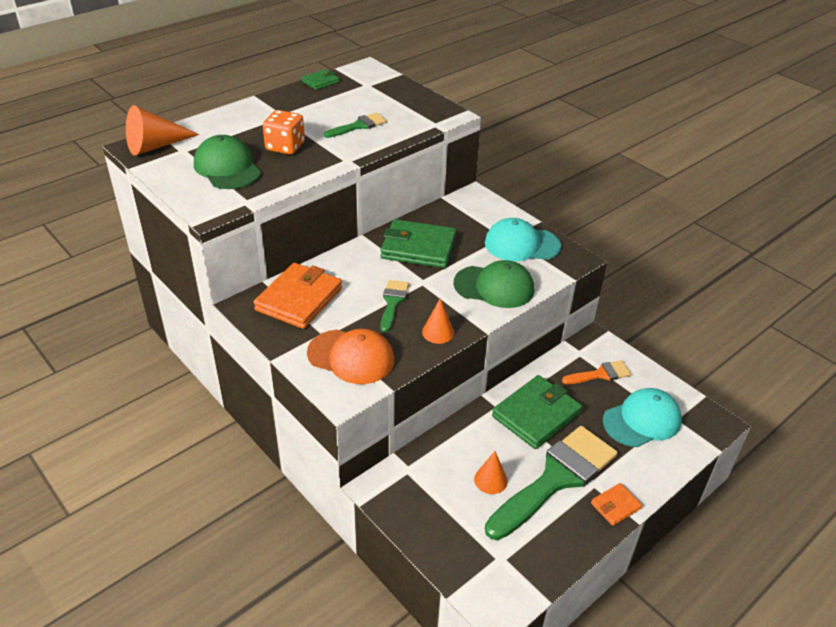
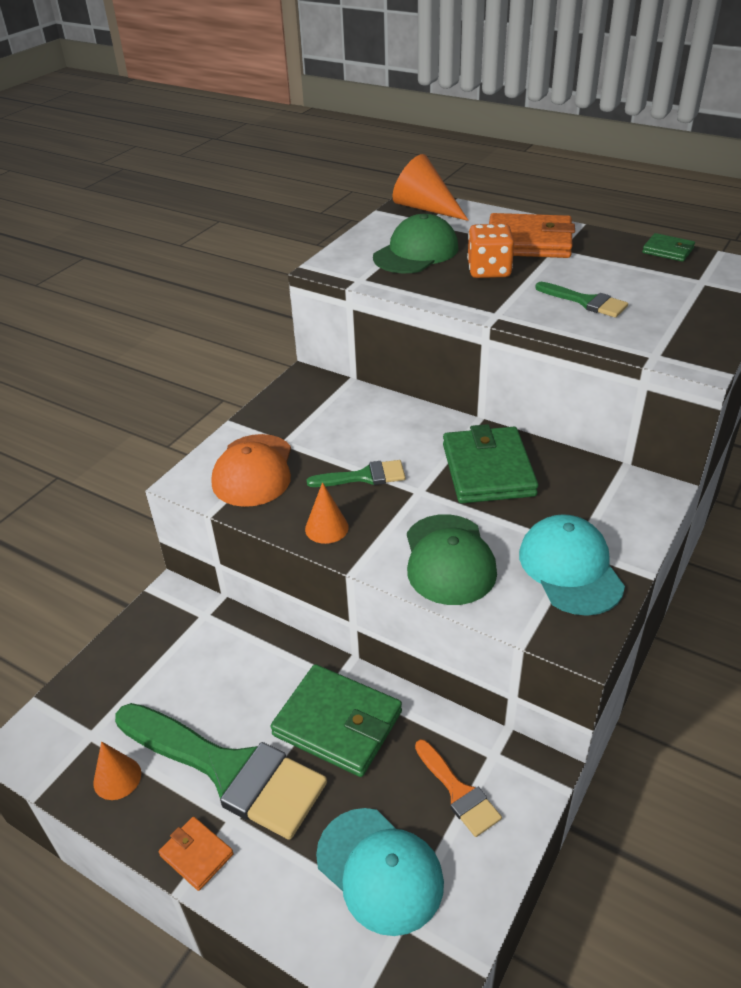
camera: 75 degrees right, 0 degrees up
(299, 299) = (332, 408): orange wallet -> orange wallet (529, 242)
(490, 480) = (208, 697): orange cone -> orange cone (117, 778)

